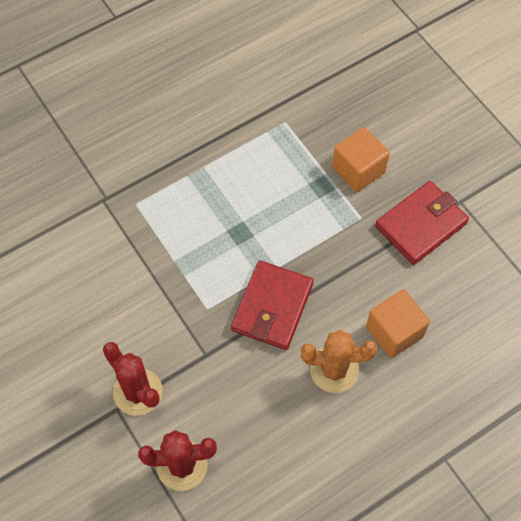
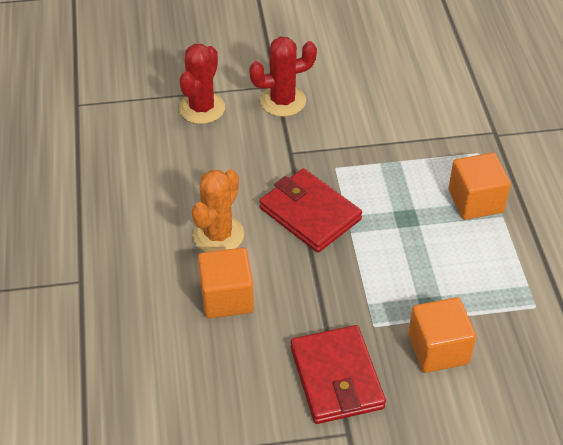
camera: 115 degrees right, 15 degrees down
(196, 190) = (475, 201): none -> orange cube

